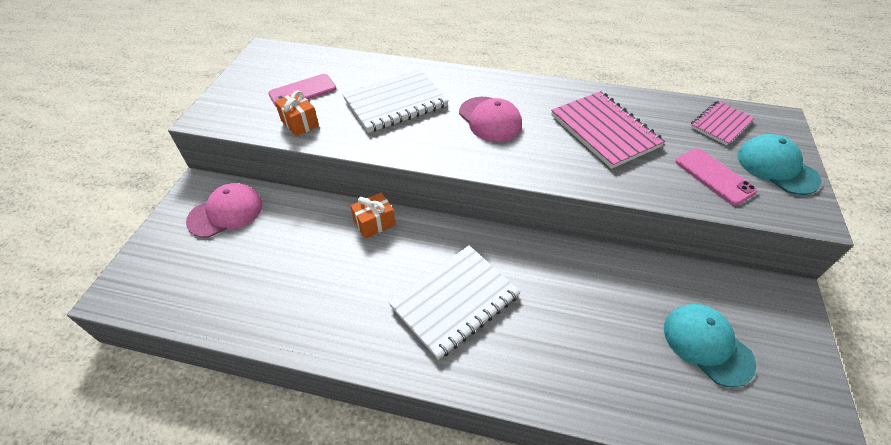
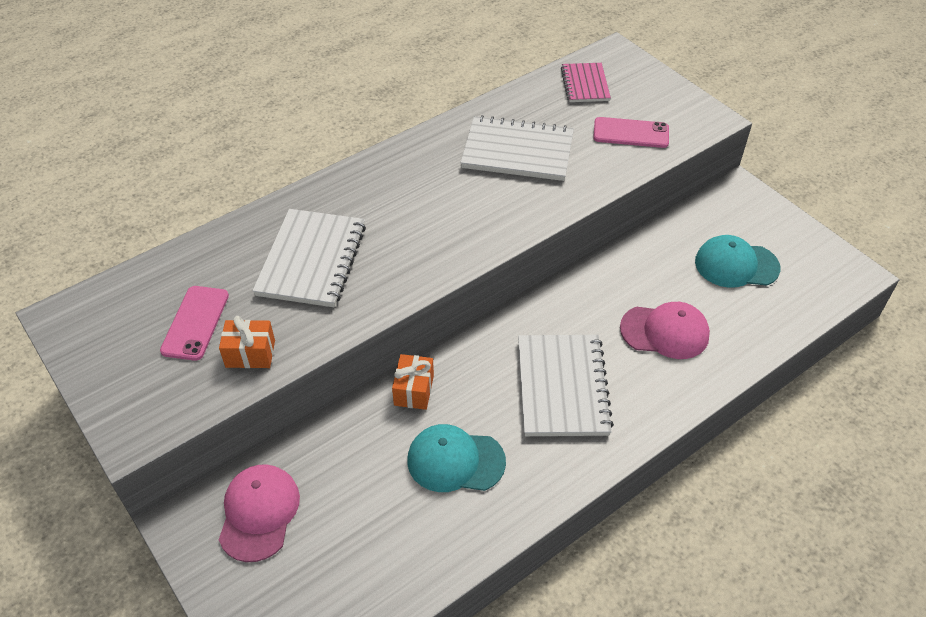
camera: 50 degrees left, 0 degrees up
(490, 119) = (418, 210): pink cap -> pink cap (665, 332)
(604, 131) = (517, 151): pink notebook -> white notebook
(776, 167) = (656, 96): turquoise cap -> turquoise cap (455, 461)

